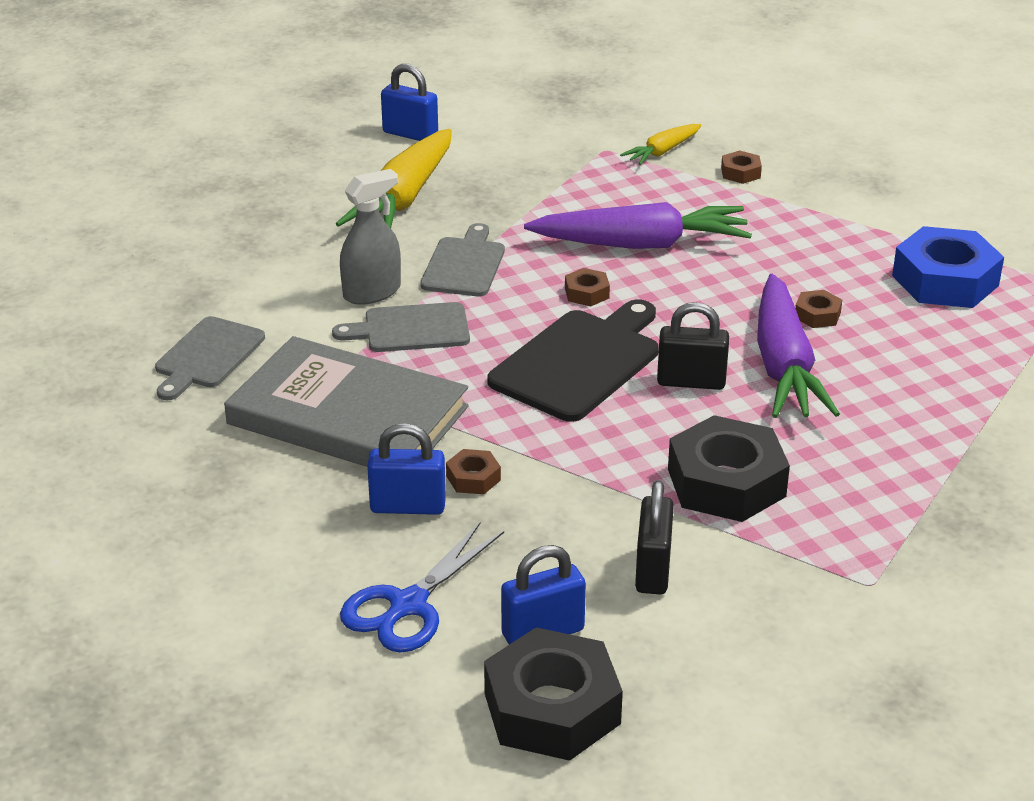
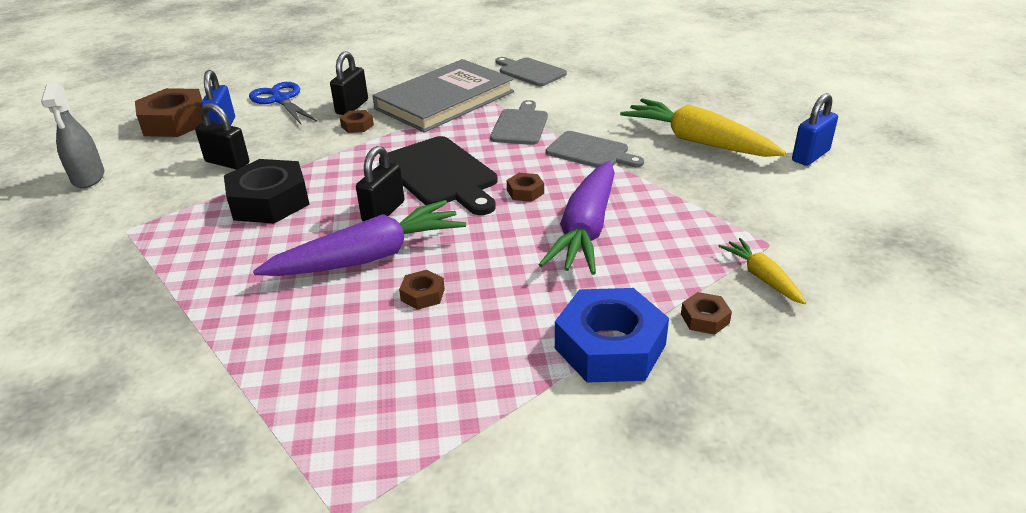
camera: 110 degrees right, 0 degrees up
(372, 292) = (571, 118): grey spray bottle -> grey spray bottle (88, 177)
(408, 506) = (352, 107): blue padlock -> black padlock
(552, 708) = (175, 122): black nut -> brown nut
(784, 365) = (368, 257): purple carrot -> purple carrot turned 135 degrees clockwise
(945, 280) = (424, 401): blue nut -> blue nut (610, 346)

